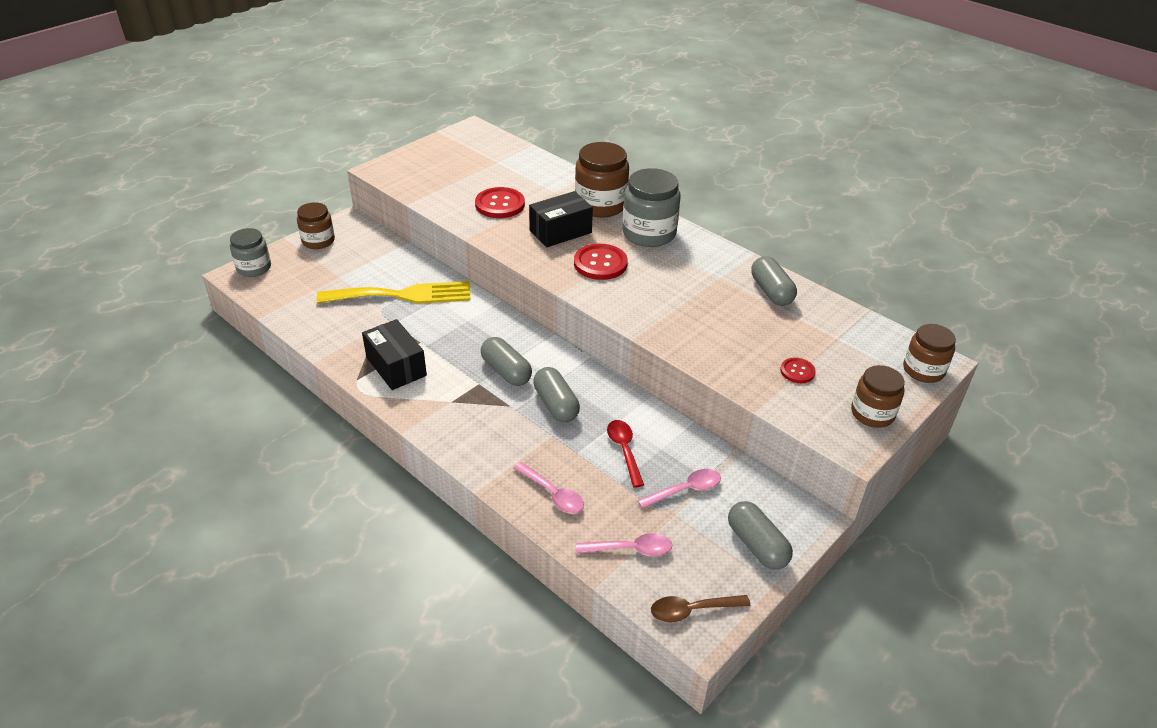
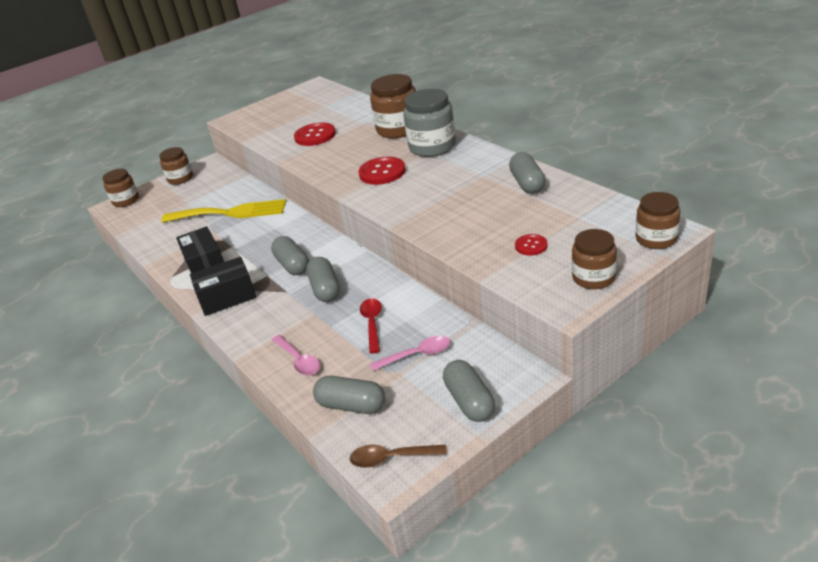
camera: 15 degrees right, 5 degrees down
(254, 268) = (126, 201): grey jar -> brown jar
(560, 231) = (357, 151): black box -> black box (227, 297)
(630, 549) = (351, 405): pink spoon -> grey capsule

